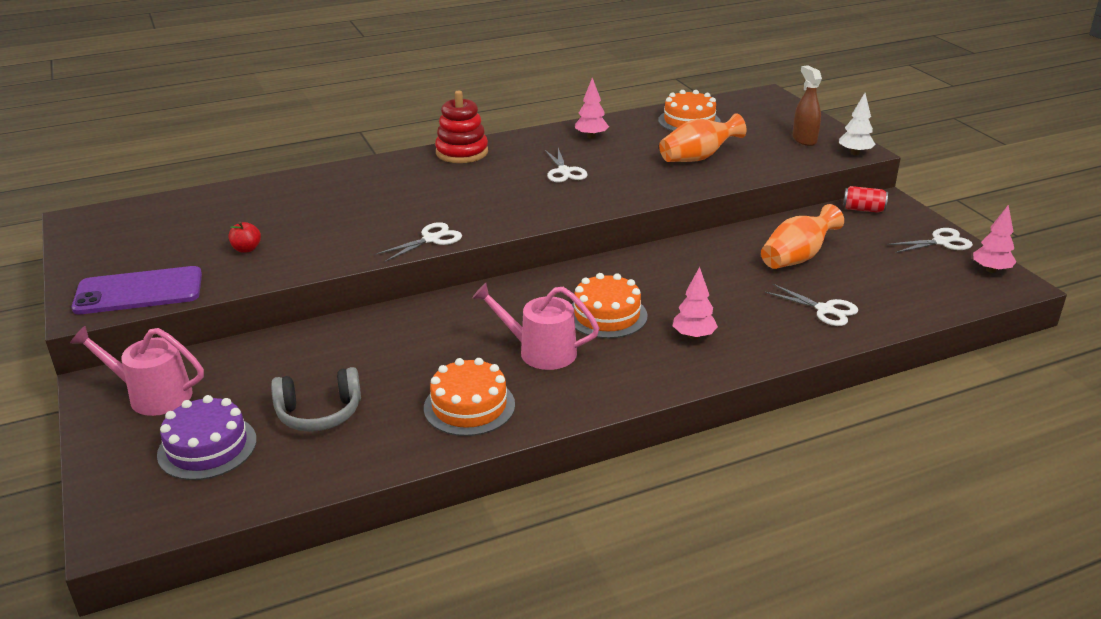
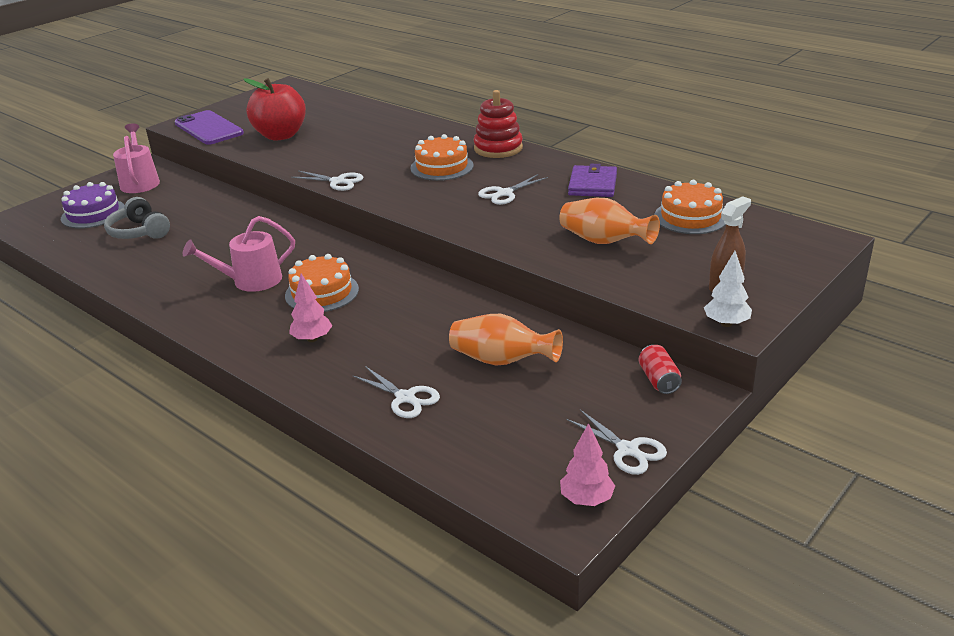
camera: 65 degrees right, 0 degrees up
(246, 249) = (280, 135): red apple -> red apple, size x2.49
(469, 406) = (166, 276): orange cake -> orange cake (442, 167)
(540, 351) = (251, 281): pink watering can -> pink watering can turned 105 degrees counterclockwise
(591, 136) = (592, 185): pink tree -> purple wallet
(825, 310) = (405, 398): white scissors -> white scissors turned 60 degrees counterclockwise

